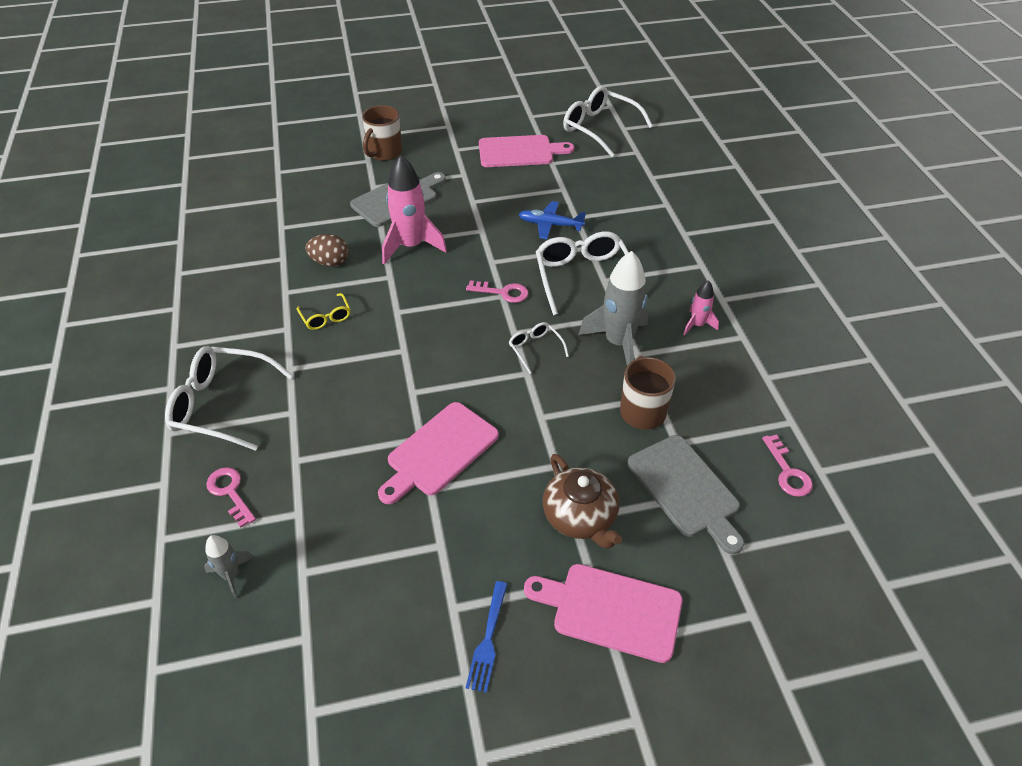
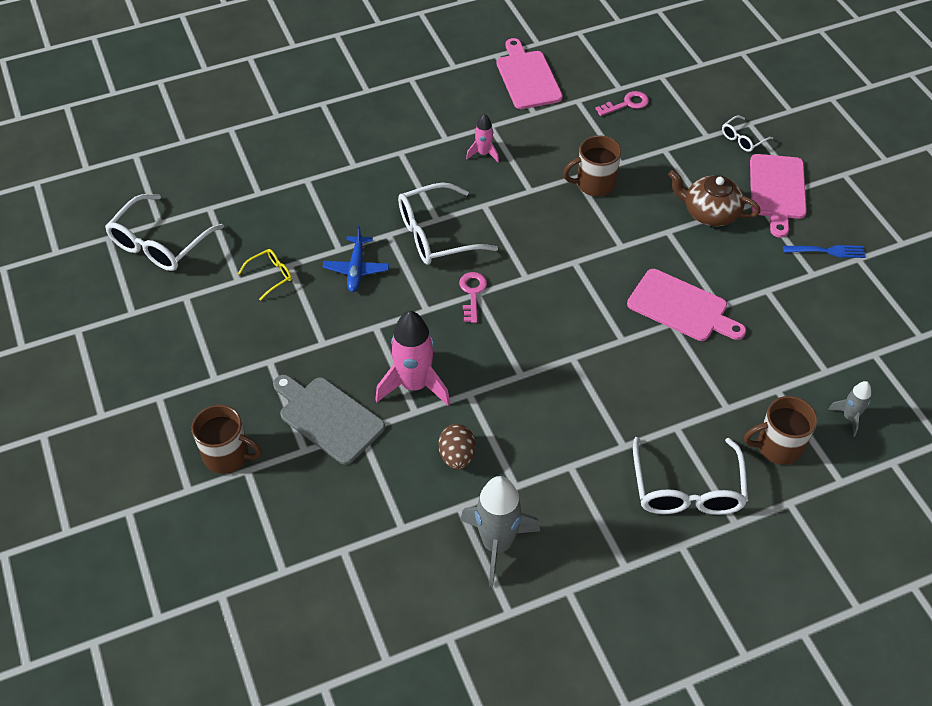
camera: 100 degrees left, 5 degrees up
(230, 492) = (778, 446): pink key -> brown mug
(326, 317) = (545, 435): yellow glasses -> yellow glasses (271, 276)
(519, 152) = (216, 313): pink cutting board -> pink cutting board (527, 77)
(535, 349) = (543, 259): white glasses -> white glasses (742, 139)
(580, 517) = (710, 212): brown teapot -> brown teapot turned 120 degrees counterclockwise
(618, 343) = (520, 203): grey rocket -> grey rocket (497, 544)
(685, 489) = (663, 156): grey cutting board -> none

